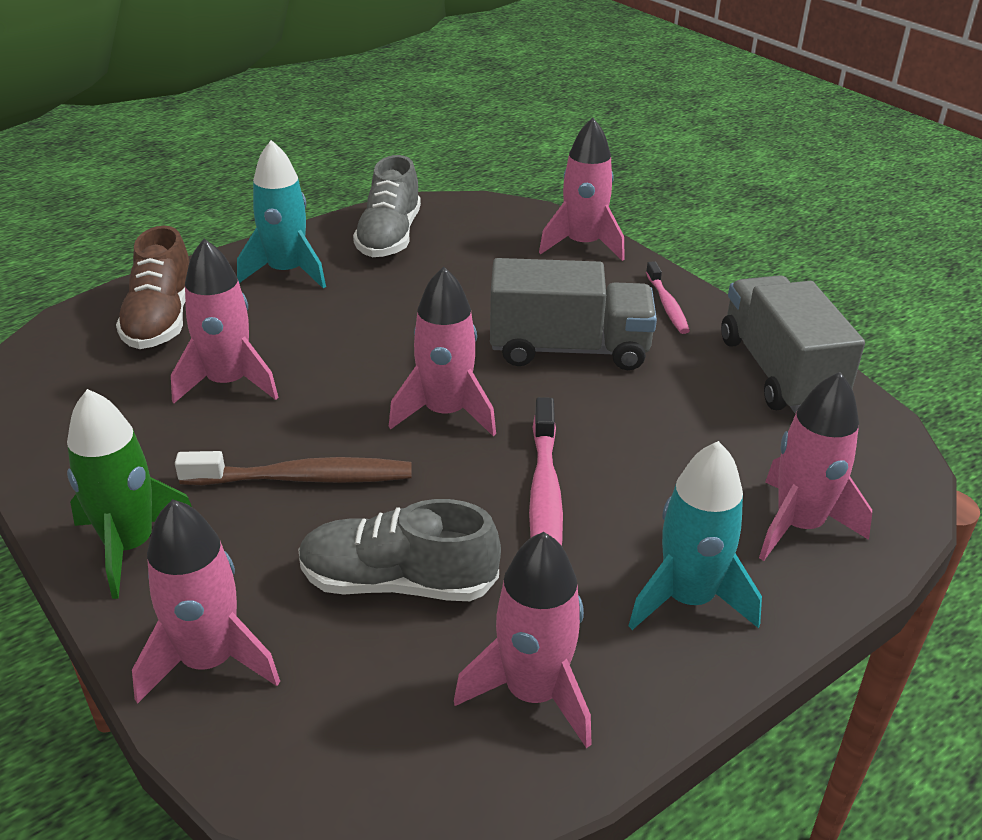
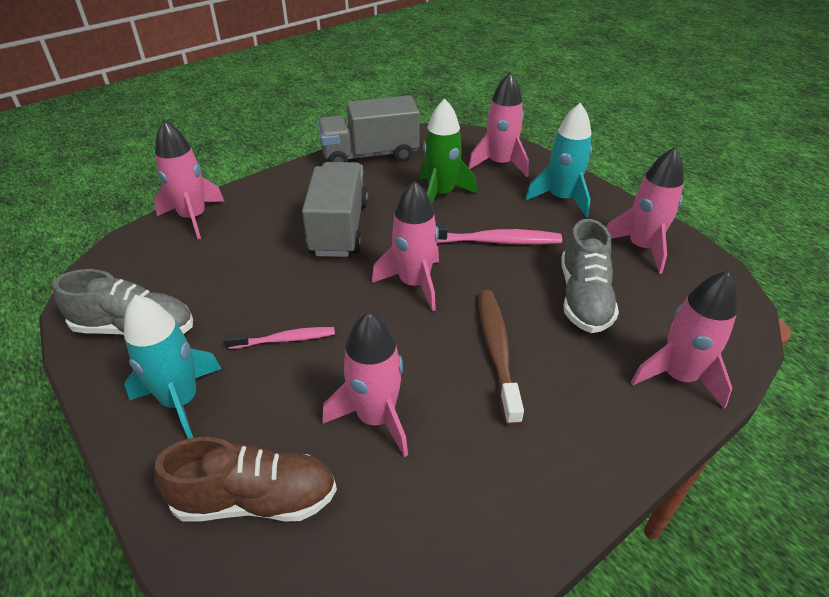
camera: 90 degrees left, 5 degrees up
(130, 546) = (594, 445): green rocket -> green rocket (441, 194)
(667, 305) = (289, 186): pink toothbrush -> pink toothbrush (285, 339)

